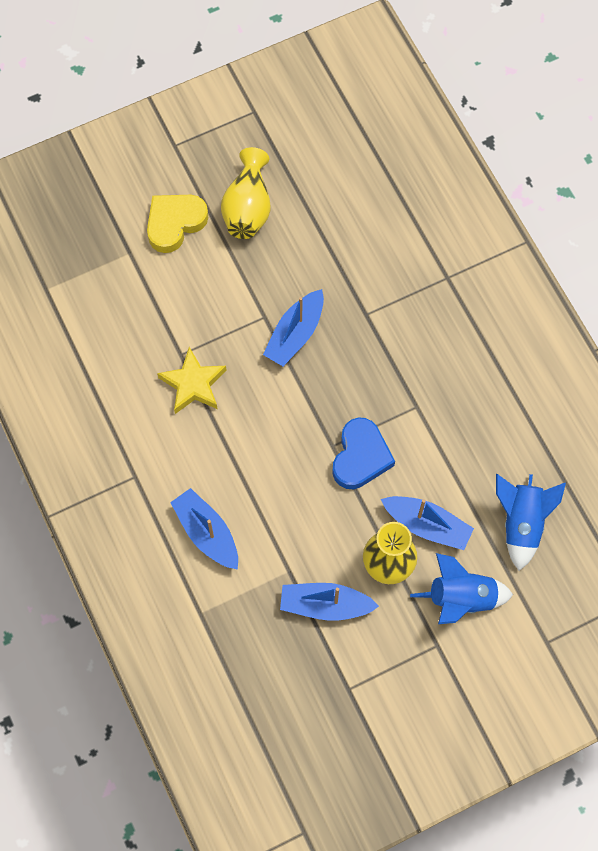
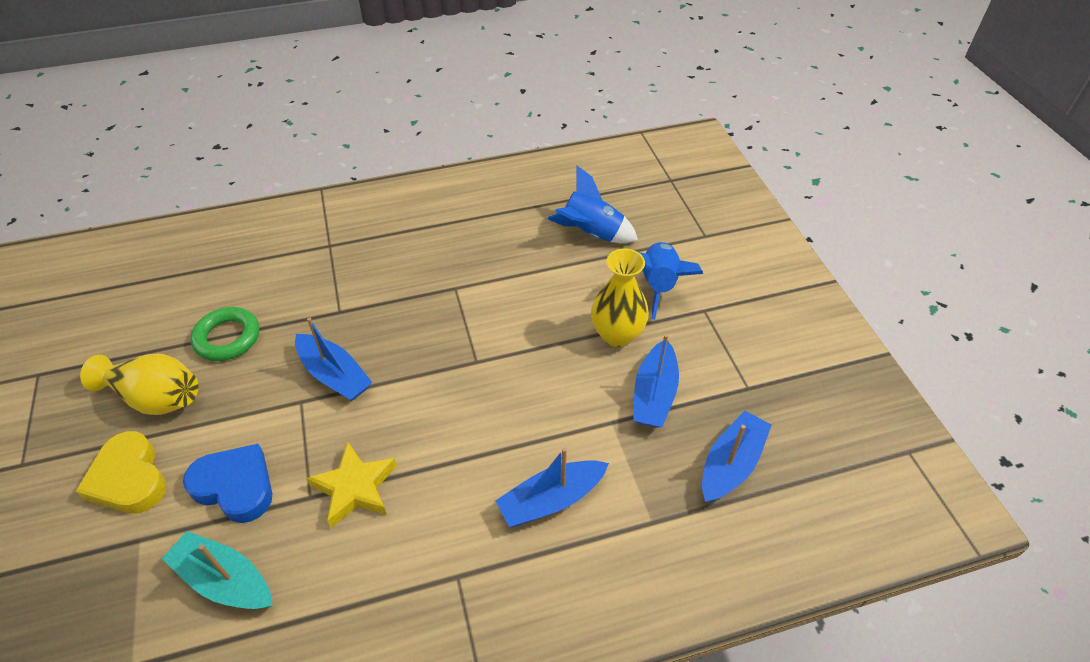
camera: 80 degrees left, 20 degrees down
(109, 321) = (225, 580): none -> turquoise boat
(318, 235) = (227, 338): none -> green ring
(360, 457) = (495, 339): blue heart -> blue heart (235, 486)
(427, 525) = (581, 298): blue boat -> blue boat (731, 464)

